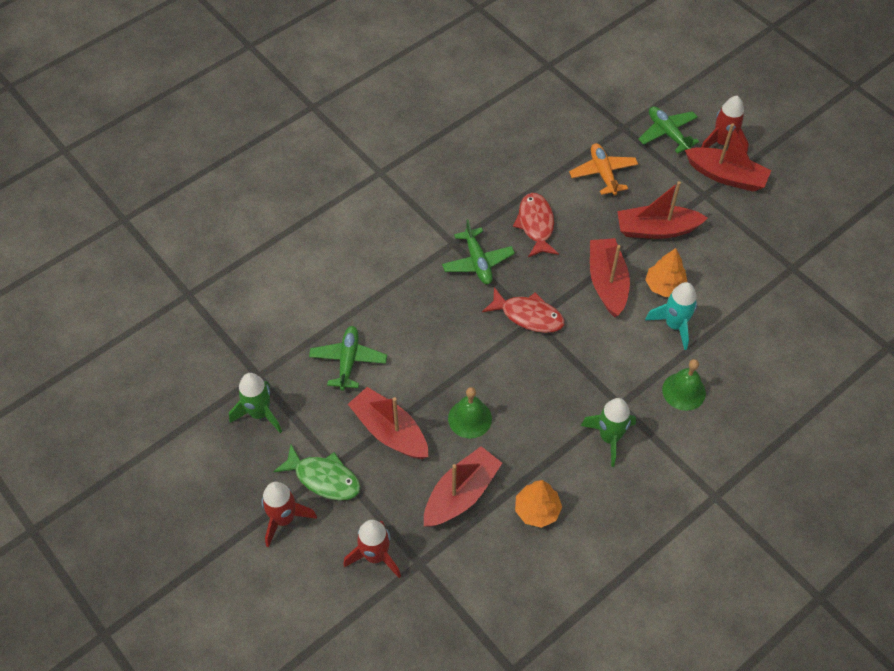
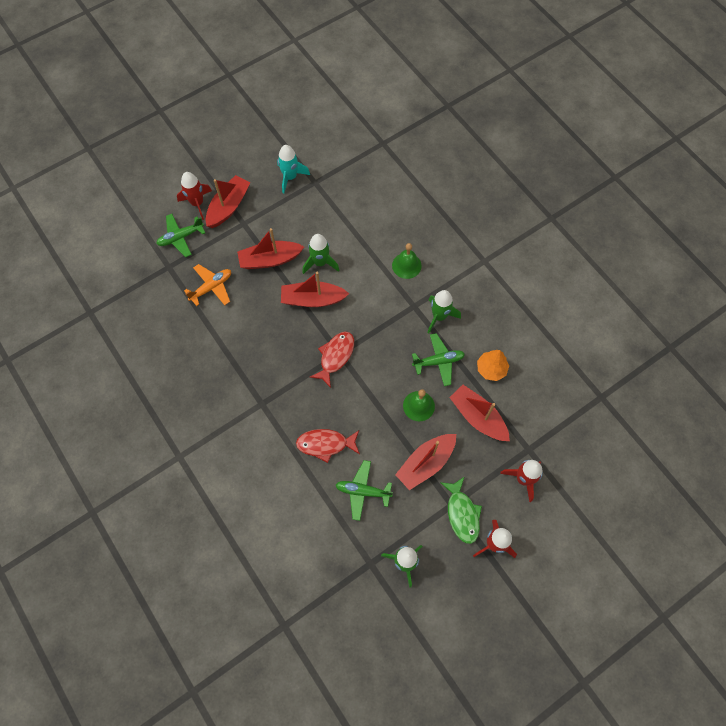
camera: 85 degrees left, 10 degrees up
(323, 478) = (462, 513): green fish -> green fish turned 135 degrees clockwise
(477, 262) = (282, 387): green plane -> green plane (438, 361)
(536, 225) = (253, 341): red fish -> red fish (325, 444)
(603, 173) = (211, 287): orange plane -> orange plane turned 150 degrees clockwise
(656, 229) = (270, 260): red boat -> red boat turned 75 degrees clockwise
(664, 286) = (320, 263): orange tree -> green rocket
(674, 325) = (353, 262): turquoise rocket -> turquoise rocket (290, 177)

